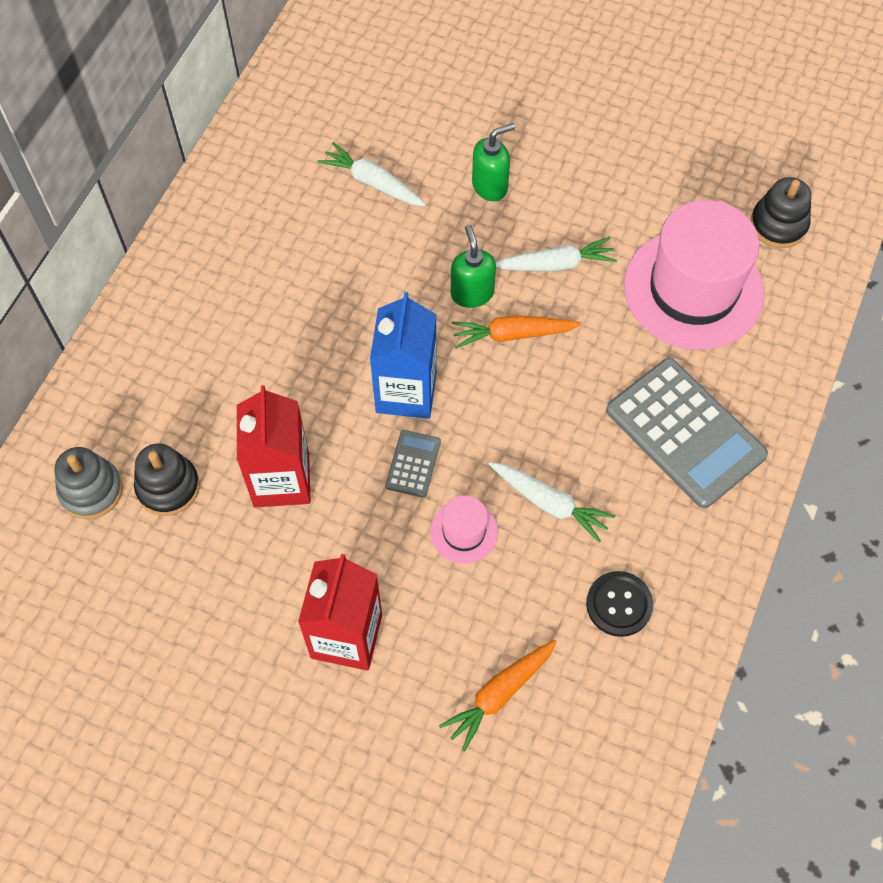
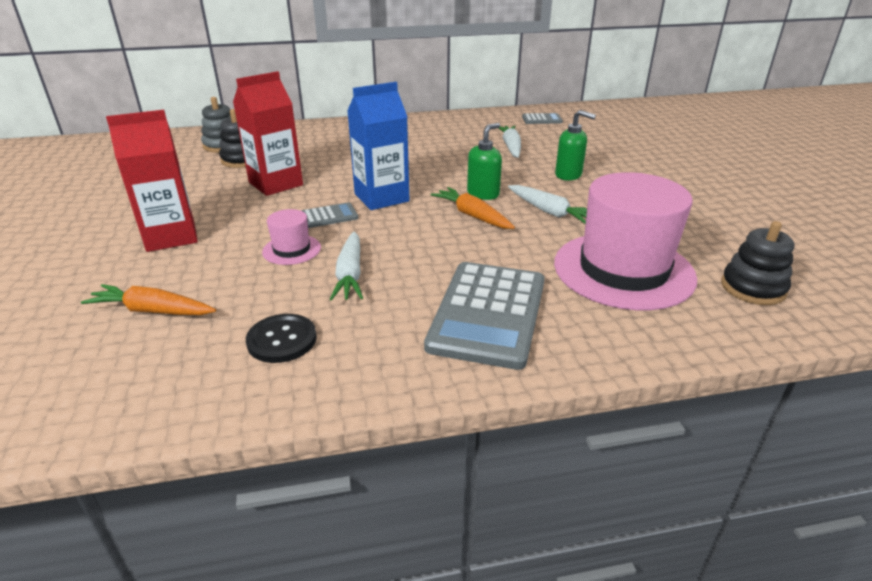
camera: 55 degrees right, 30 degrees down
(315, 89) = (541, 119): none -> grey calculator

